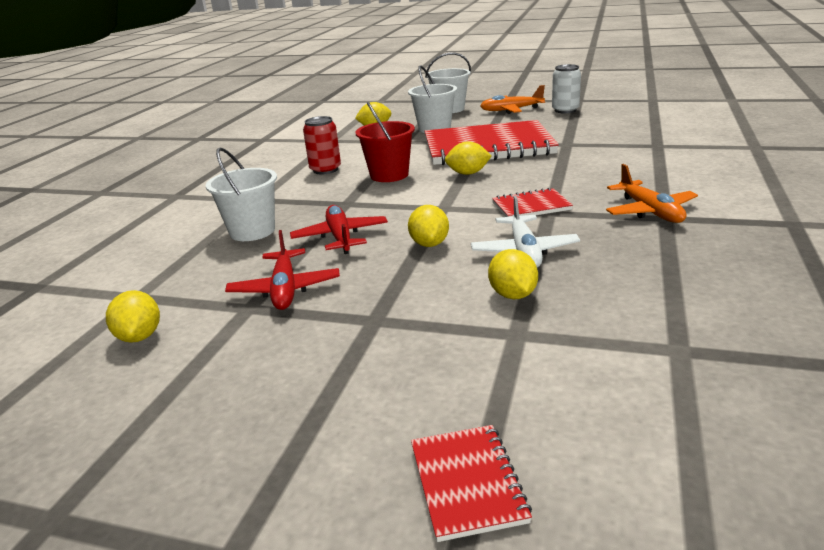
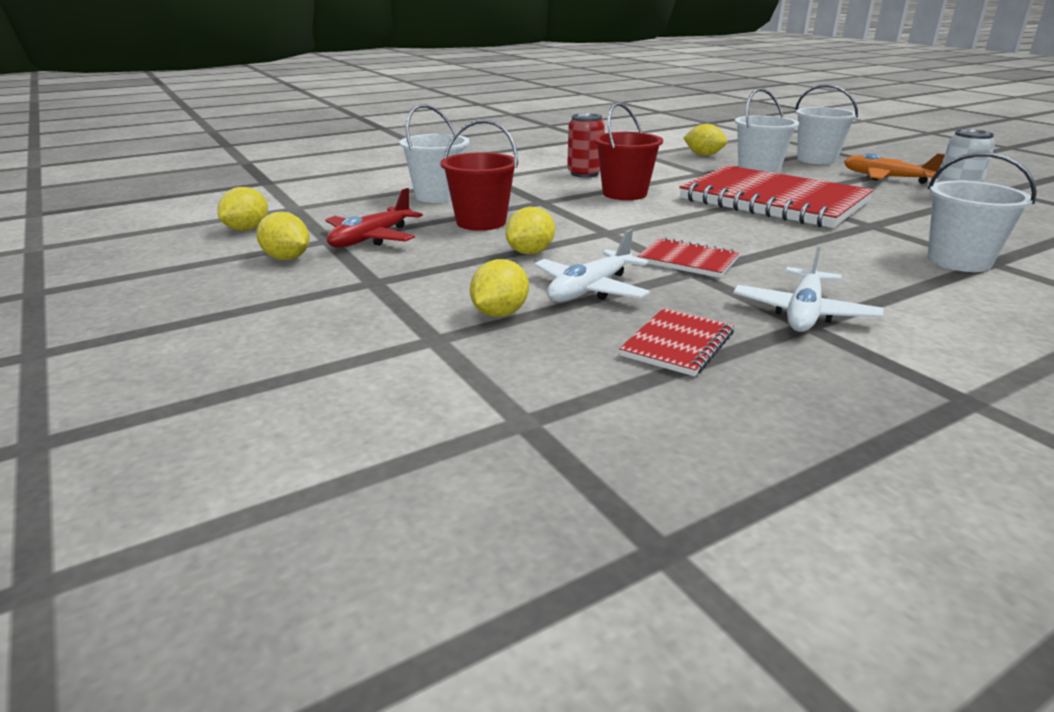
camera: 40 degrees right, 0 degrees up
(340, 237) = (481, 222): red plane -> red bucket
(467, 483) = (189, 398): red notebook -> red notebook (678, 344)
(468, 173) = (697, 215): yellow lemon -> yellow lemon (287, 258)
(645, 150) = (959, 261): none -> white bucket
(650, 211) = (803, 313): orange plane -> white plane

